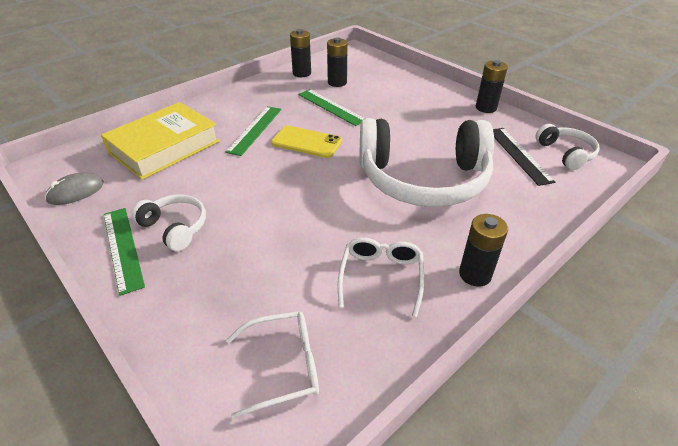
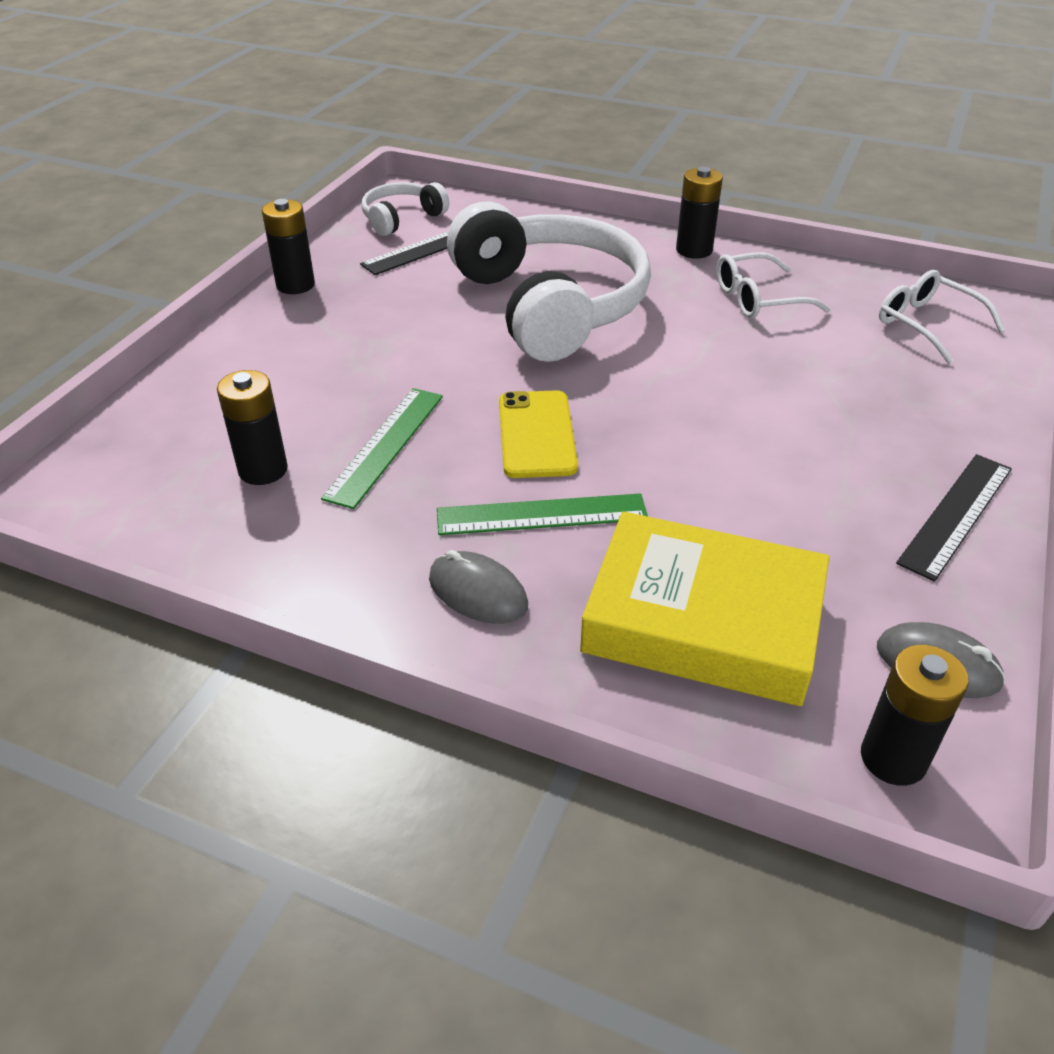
camera: 115 degrees left, 0 degrees up
(122, 248) = (956, 515): green ruler -> black ruler
(175, 227) = (866, 484): white headphones -> none
(231, 108) = (478, 592): none -> grey mouse
(302, 73) = (231, 543): black battery -> black battery (893, 758)

